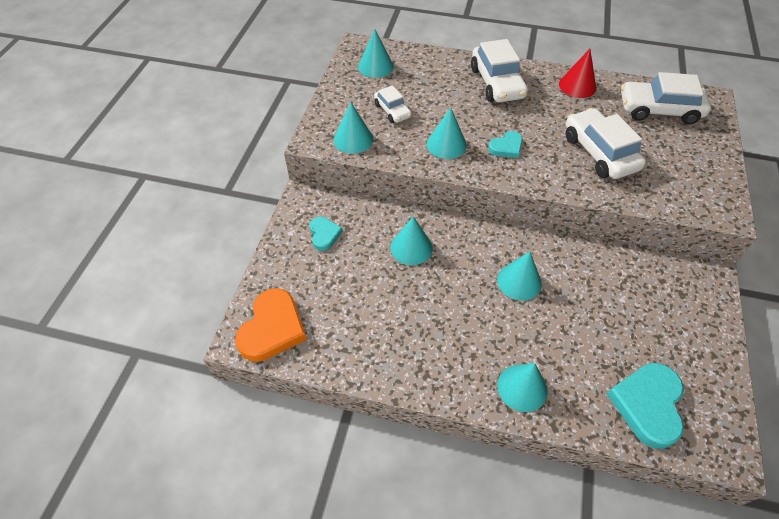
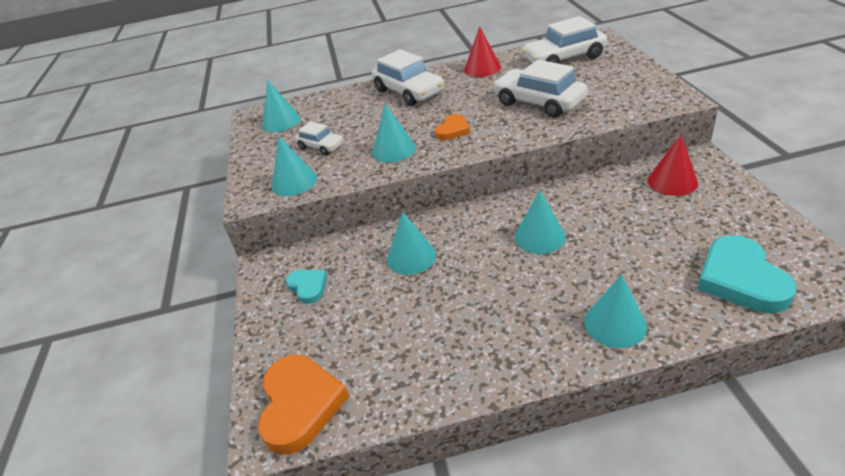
camera: 20 degrees left, 15 degrees down
(506, 147) = (453, 130): turquoise heart -> orange heart
(666, 286) = (672, 181): none -> red cone

